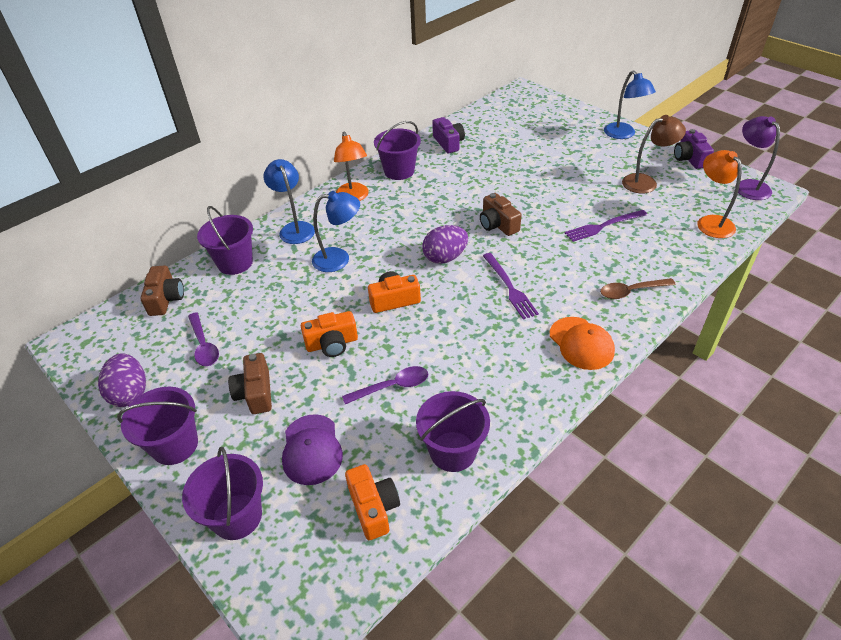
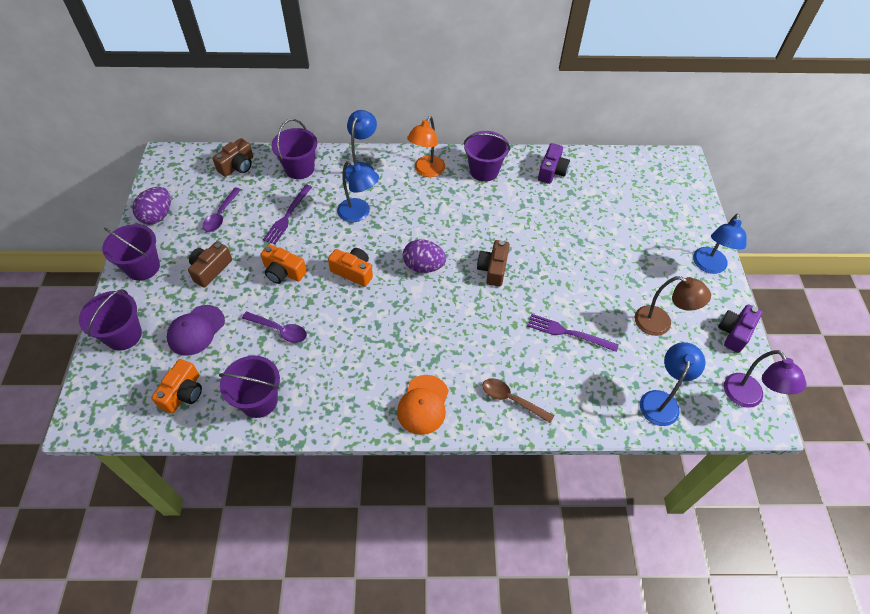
camera: 40 degrees right, 10 degrees up
(509, 287) = (434, 324): purple fork -> purple fork (287, 216)
(711, 222) = (661, 400): orange lamp -> blue lamp
(747, 186) = (748, 398): purple lamp -> purple lamp turned 135 degrees clockwise

